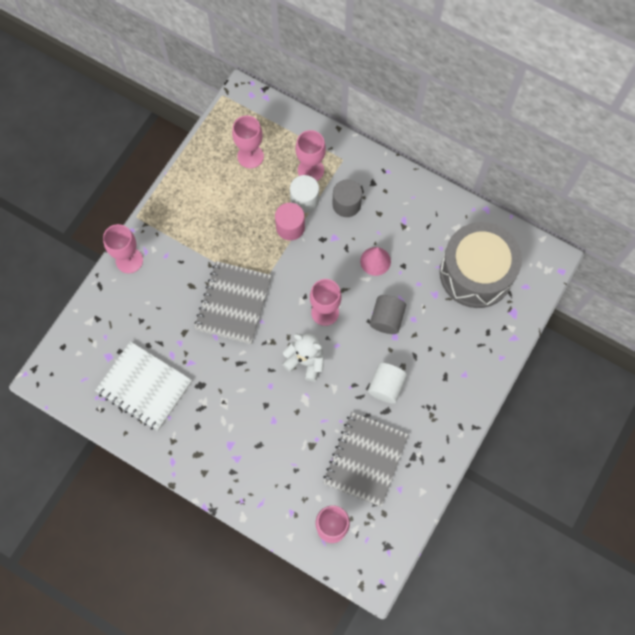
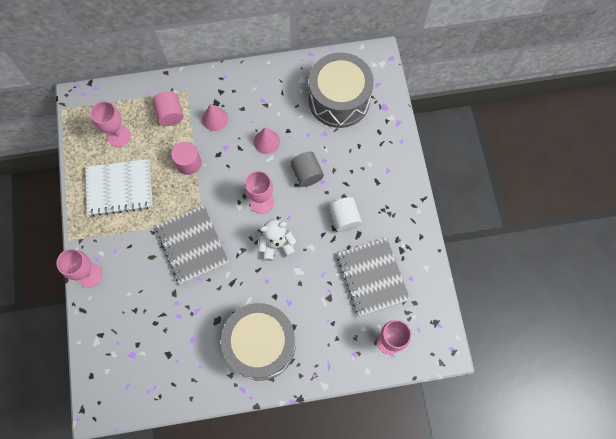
camera: 40 degrees left, 0 degrees up
(144, 387) = (177, 354): white notebook -> white notebook (120, 188)
(219, 436) = (261, 344): none -> grey drum
(304, 200) = (183, 137): white cylinder -> none
(310, 170) = (170, 114): pink goblet -> pink cylinder
(346, 204) = (215, 119): grey cylinder -> pink cone

